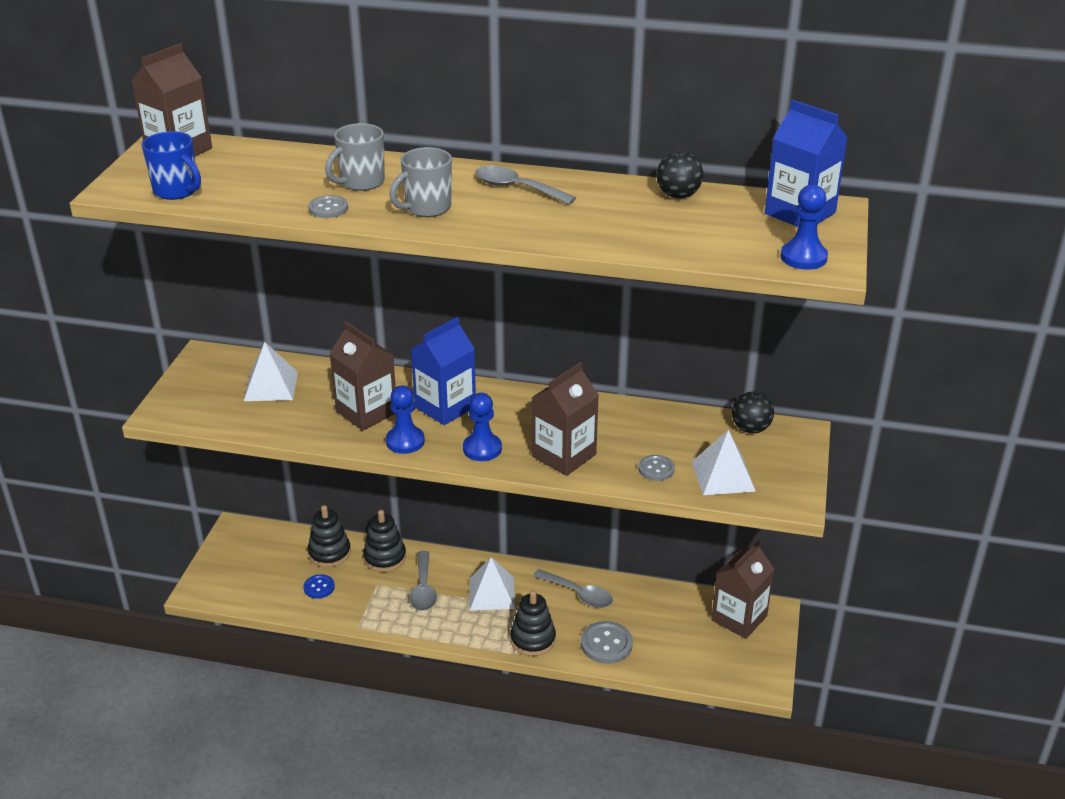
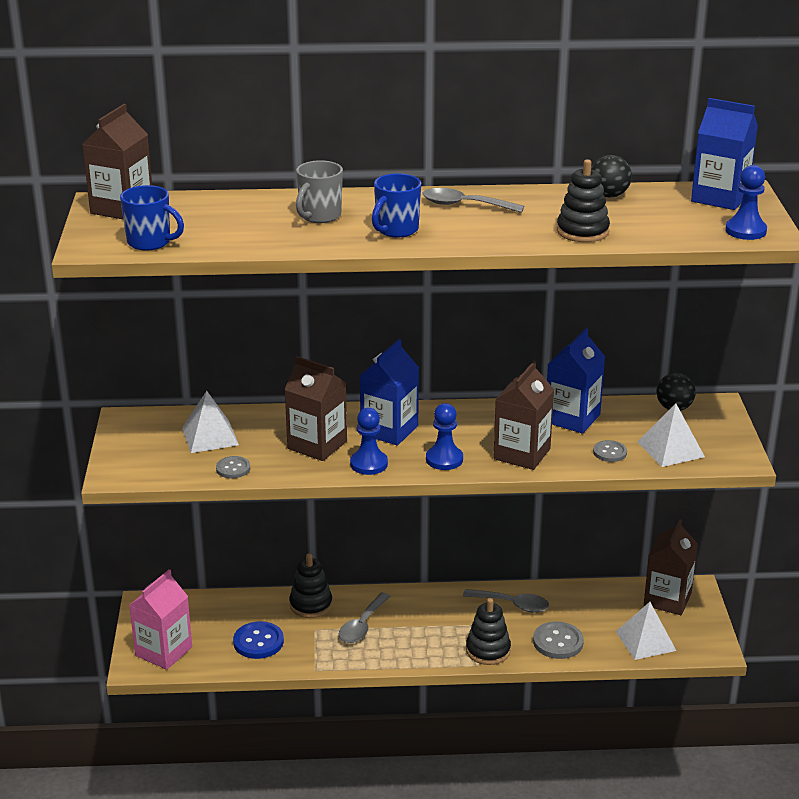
camera: 15 degrees left, 5 degrees down
(229, 580) = (163, 651): none -> pink carton
(319, 587) = (258, 642): blue button -> blue button, size x1.61
(328, 208) = (306, 240): grey button -> grey button (233, 468)
(329, 553) = (253, 610): black stacking toy -> black stacking toy (582, 231)
(423, 589) = (362, 625): grey spoon -> grey spoon turned 45 degrees clockwise
(426, 208) = (396, 230): grey mug -> blue mug
(492, 593) = (430, 618): white pyramid -> white pyramid (645, 640)
(637, 423) = (572, 418): none -> blue carton

